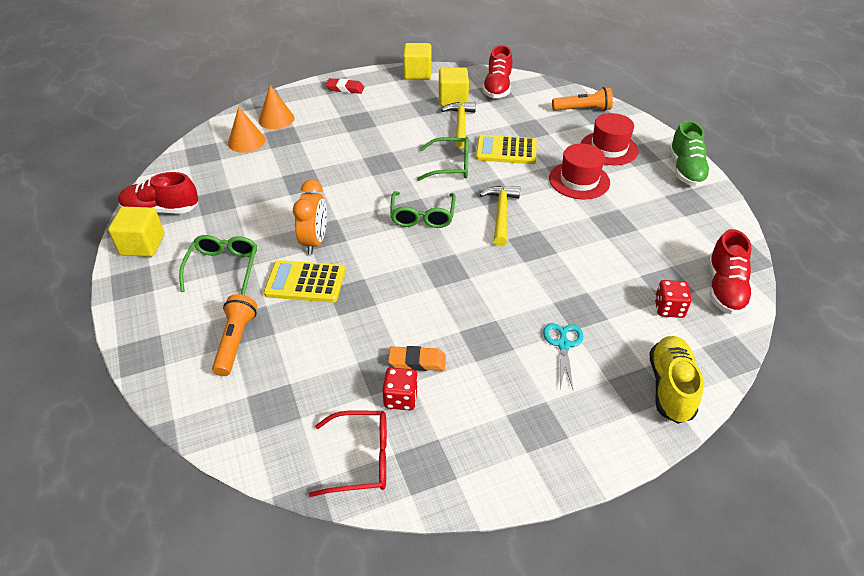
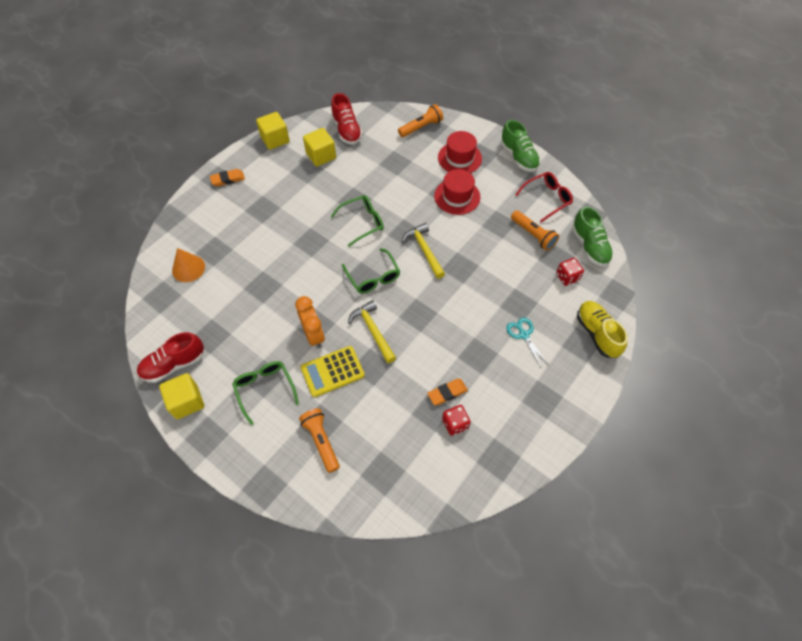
camera: 30 degrees left, 15 degrees up
(276, 119) = (195, 235): orange cone -> none
(345, 89) = (228, 179): red eraser -> orange eraser
(361, 459) = (460, 476): red glasses -> red glasses (547, 199)
(460, 125) = (343, 179): yellow hammer -> yellow hammer (373, 331)
(506, 150) = (392, 190): yellow calculator -> none
(651, 249) = (533, 235): none -> orange flashlight
(724, 288) = (589, 246): red shoe -> green shoe

